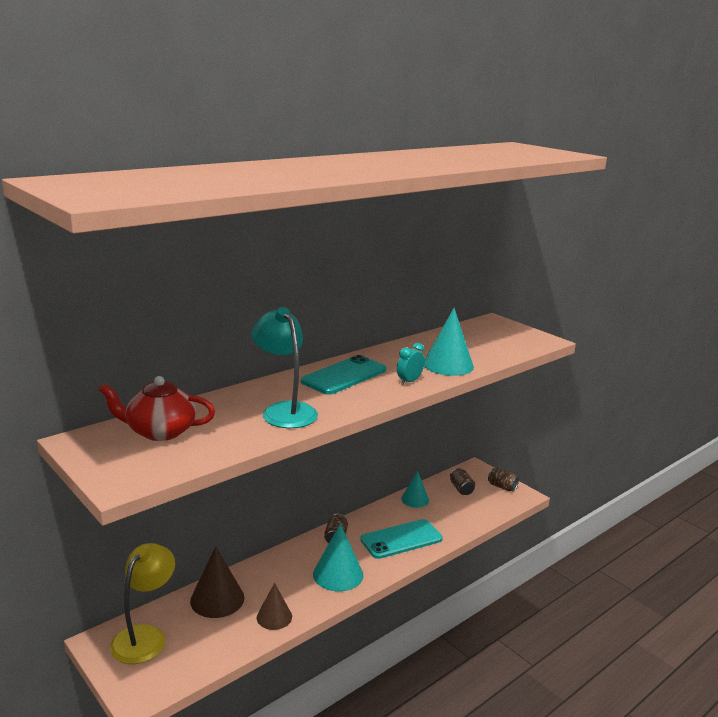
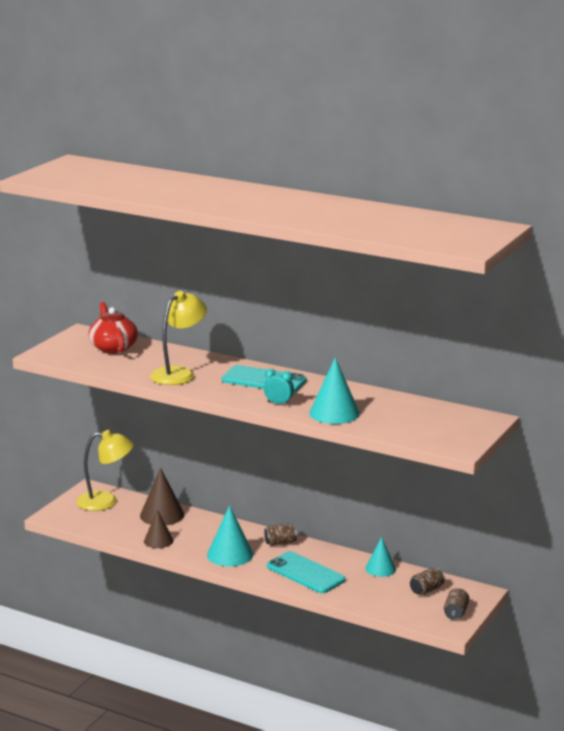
camera: 70 degrees right, 0 degrees up
(284, 410) = (179, 373): turquoise lamp -> yellow lamp

